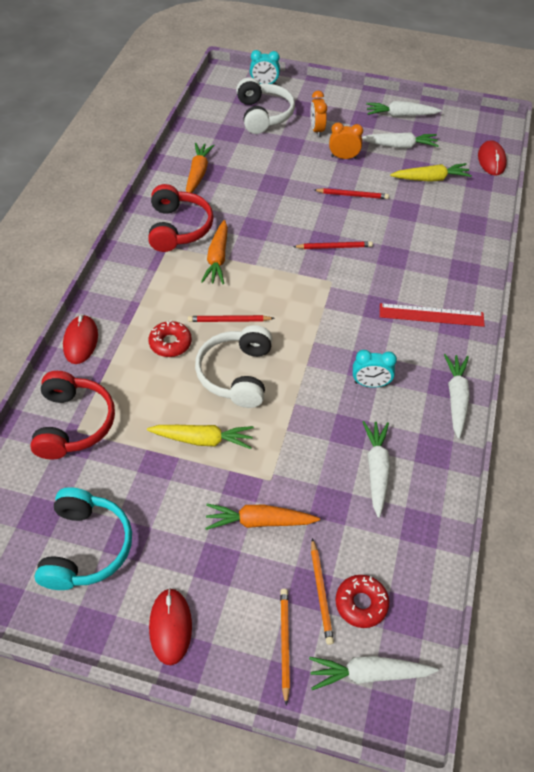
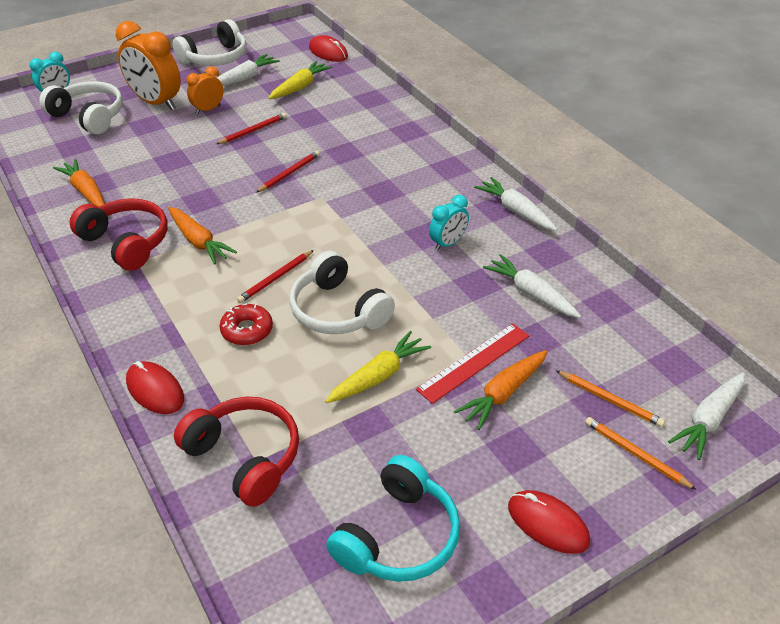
camera: 45 degrees left, 10 degrees down
(86, 547) = (398, 536): turquoise headphones -> turquoise headphones turned 75 degrees clockwise
(317, 130) = (156, 103): orange clock -> orange clock, size x1.87
(361, 603) = (642, 383): red donut -> none
(400, 115) = (215, 58): white carrot -> white headphones
(431, 315) = (426, 172): red ruler -> red ruler (474, 362)

